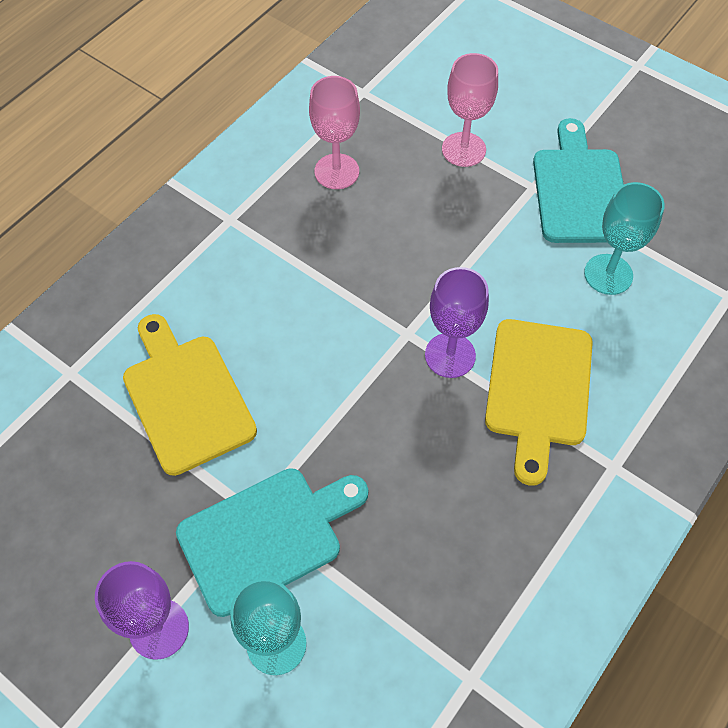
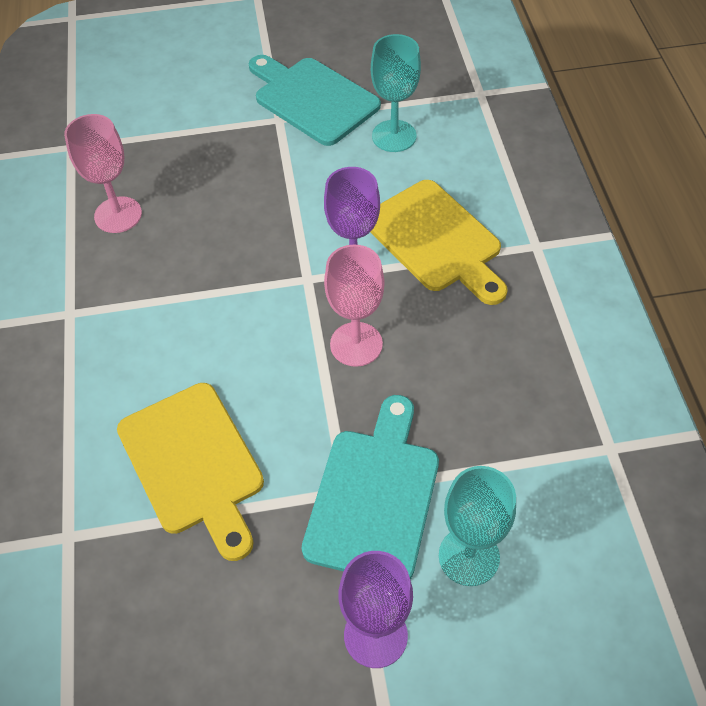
camera: 45 degrees left, 5 degrees down
(186, 397) = (193, 464): yellow cutting board -> yellow cutting board turned 135 degrees counterclockwise
(463, 149) = (199, 131): pink goblet -> pink goblet (356, 344)

